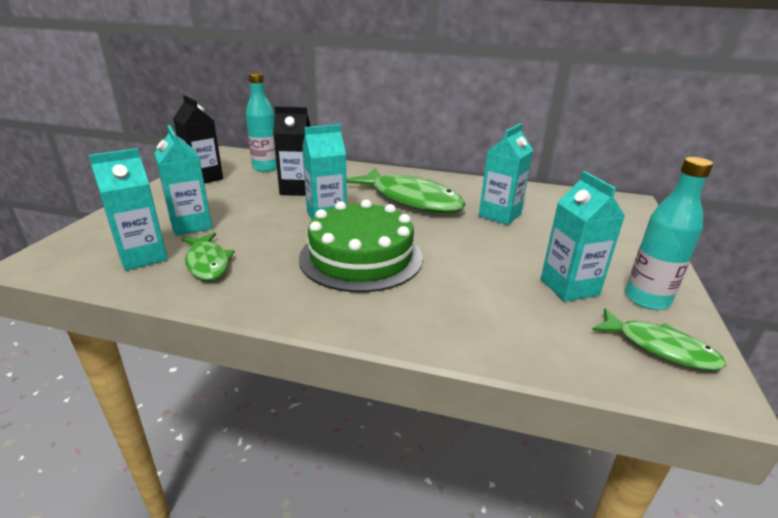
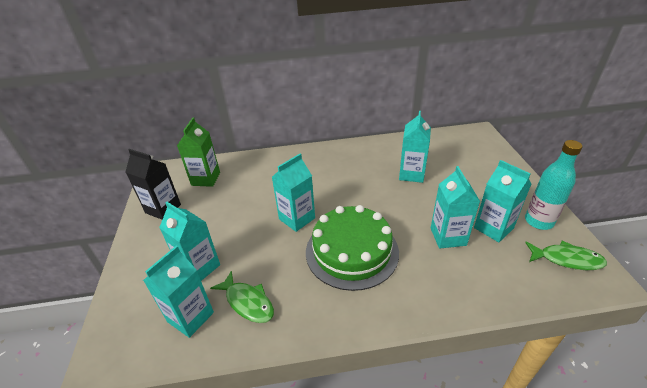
camera: 20 degrees left, 10 degrees up
(266, 168) = (206, 179): turquoise bottle -> green carton
(297, 190) = (251, 196): black carton -> none
(411, 199) = (343, 178): green fish -> none
(496, 277) = (448, 236): none -> turquoise carton

